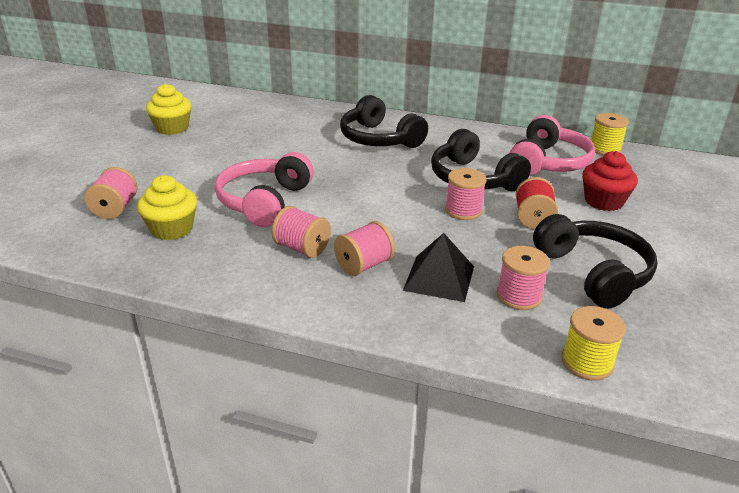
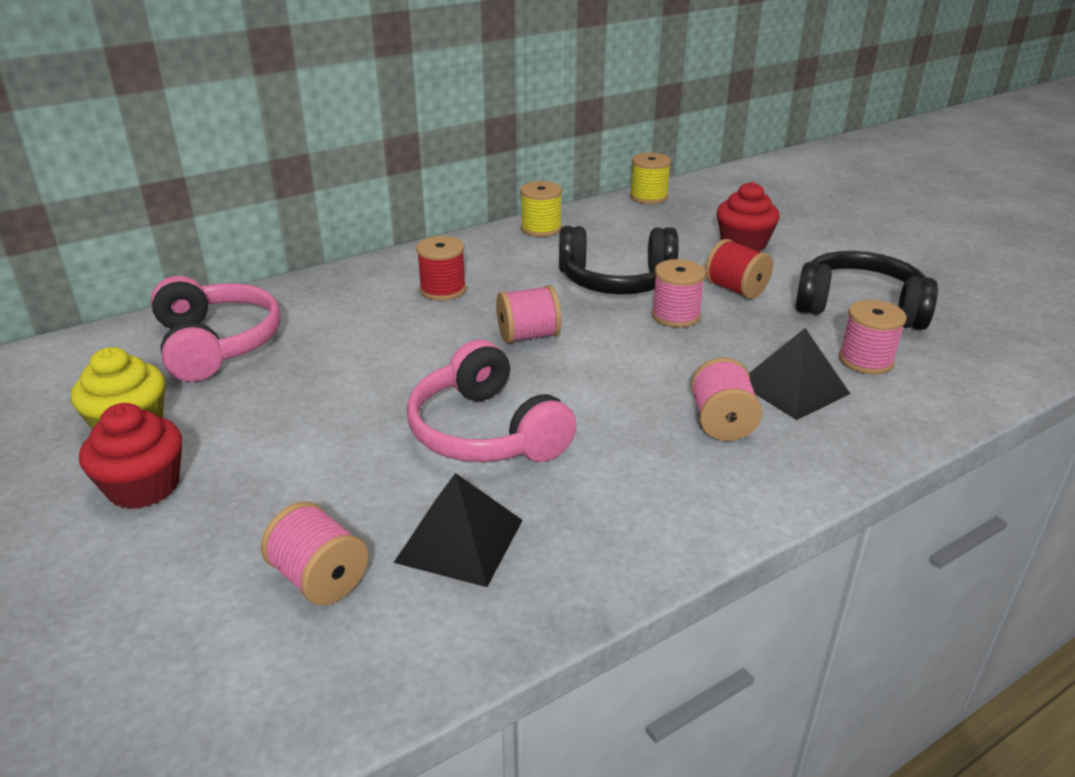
camera: 50 degrees left, 0 degrees up
(136, 149) = (144, 487): none -> red cupcake
(172, 229) = (459, 540): yellow cupcake -> black pyramid
(302, 248) = (638, 450): pink spool -> pink spool (528, 336)
(379, 139) = (443, 290): black headphones -> red spool
(548, 162) = (636, 232): pink headphones -> pink headphones (216, 344)
(587, 362) = (996, 377): yellow spool -> yellow spool (541, 229)

